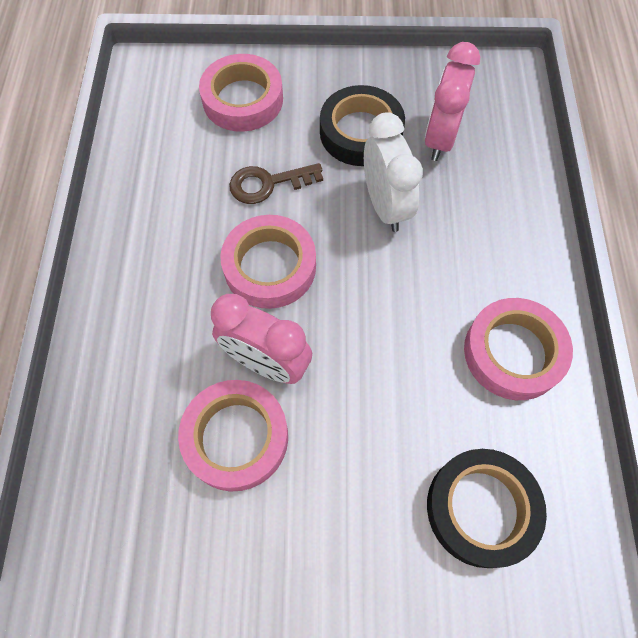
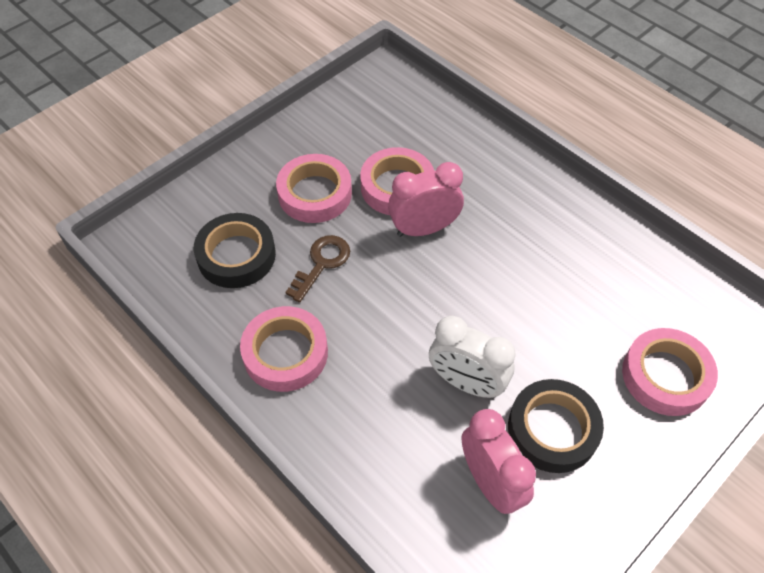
camera: 135 degrees right, 10 degrees down
(268, 183) = (559, 328): brown key -> brown key (322, 263)
(270, 266) = (488, 278): pink tape -> pink tape (315, 194)

